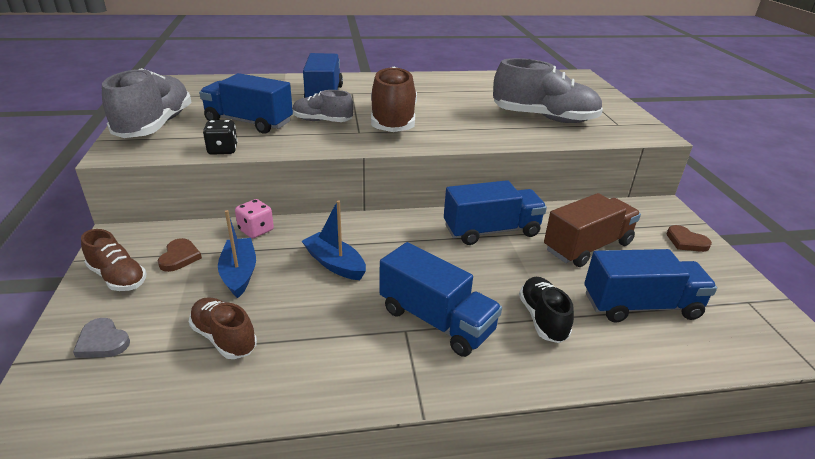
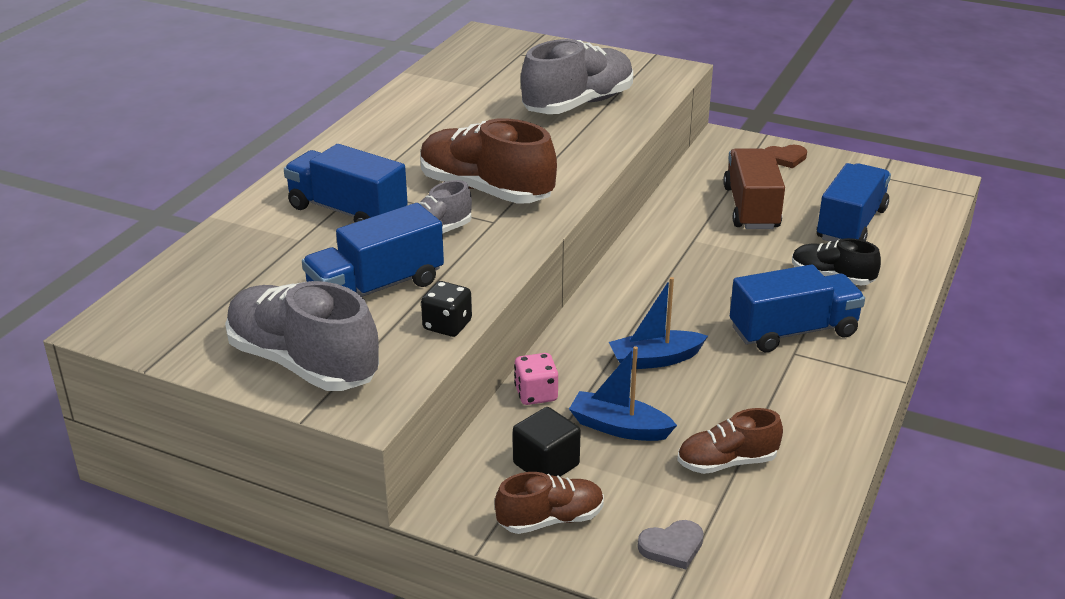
camera: 55 degrees left, 0 degrees up
(179, 257) = (546, 464): brown heart -> black cube
(491, 231) = (679, 245): blue truck -> none

